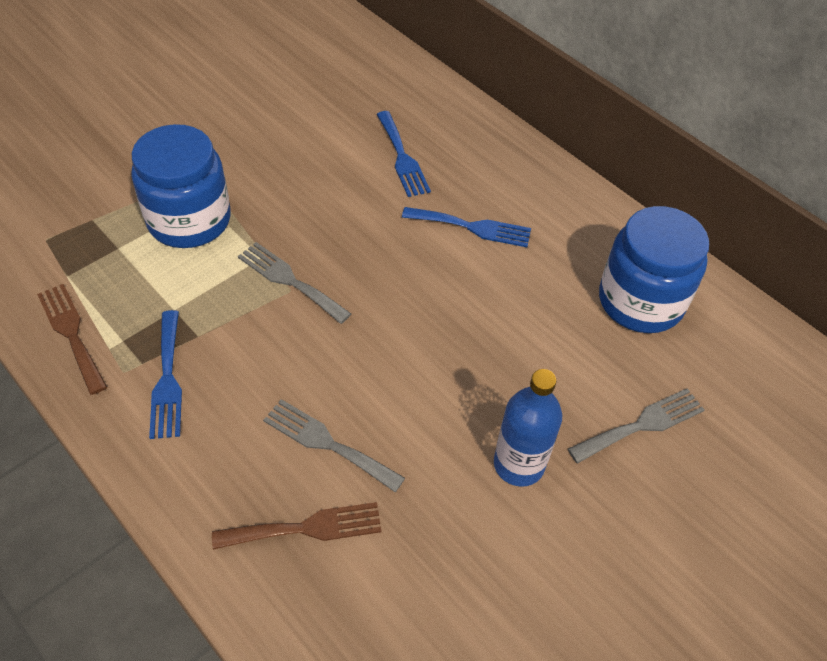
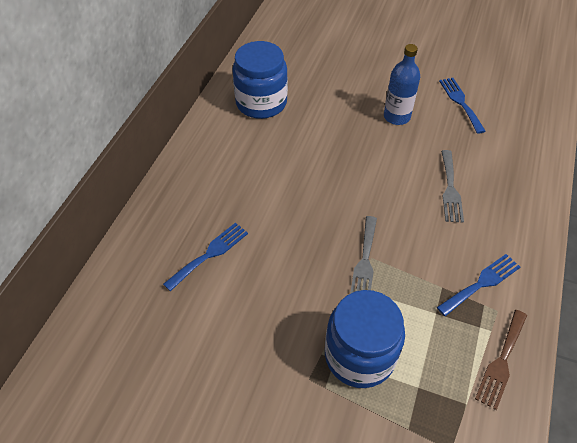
camera: 115 degrees left, 0 degrees up
(306, 528) = (497, 176): brown fork -> none
(472, 227) = (253, 189): blue fork -> blue fork (460, 102)
(642, 425) = (339, 84): grey fork -> none

